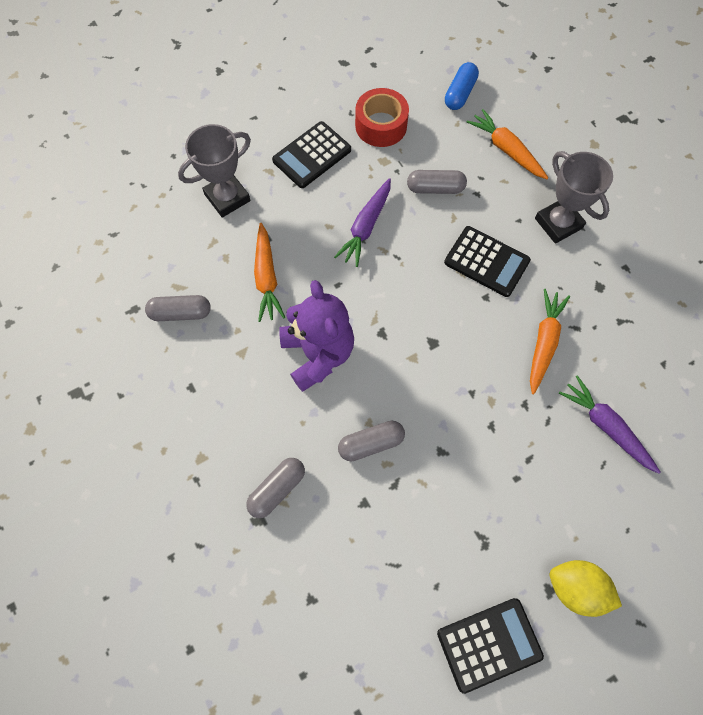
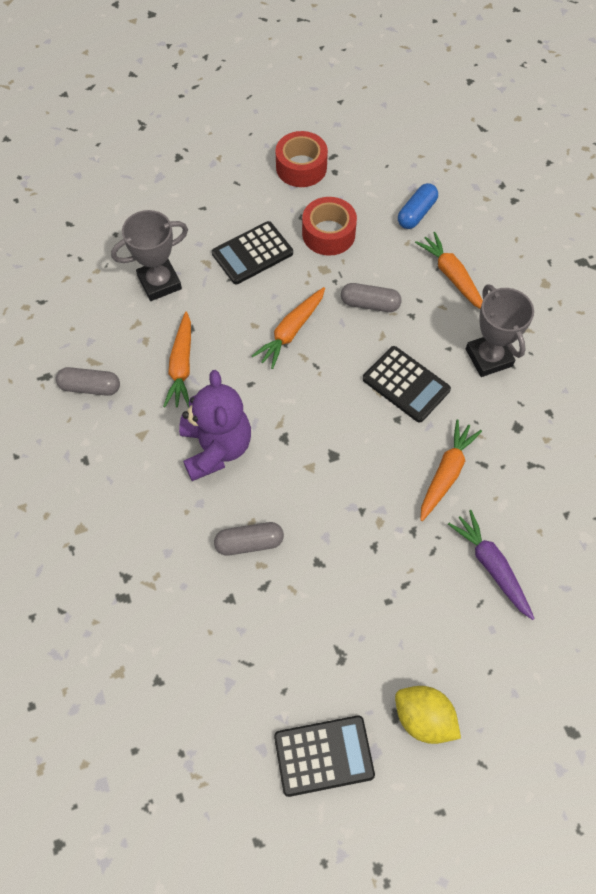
camera: 10 degrees right, 5 degrees down
(277, 489) = (147, 571): grey capsule -> none
(340, 64) = (301, 167): none -> red tape
(366, 227) = (291, 331): purple carrot -> orange carrot

